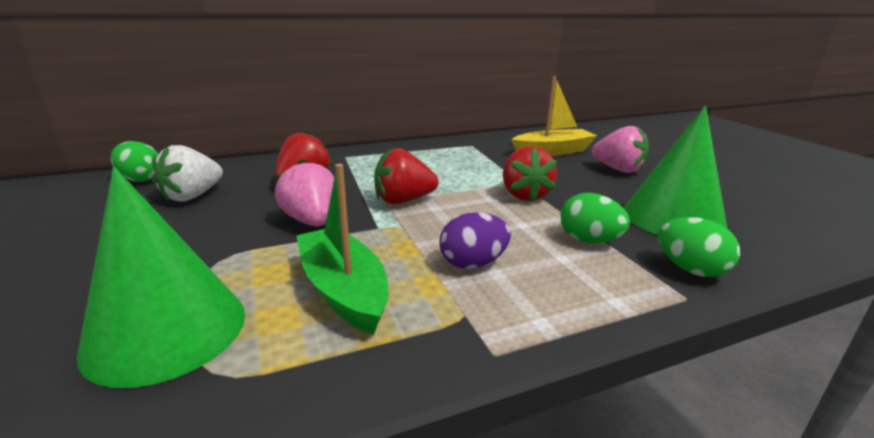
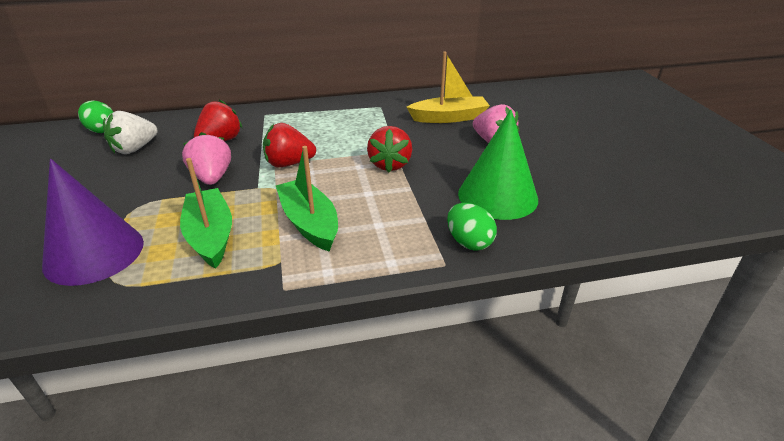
camera: 10 degrees right, 10 degrees up
(166, 330) = (94, 253): green cone -> purple cone
(473, 263) = (309, 223): purple egg -> green boat
(588, 240) = (410, 211): green egg -> none

